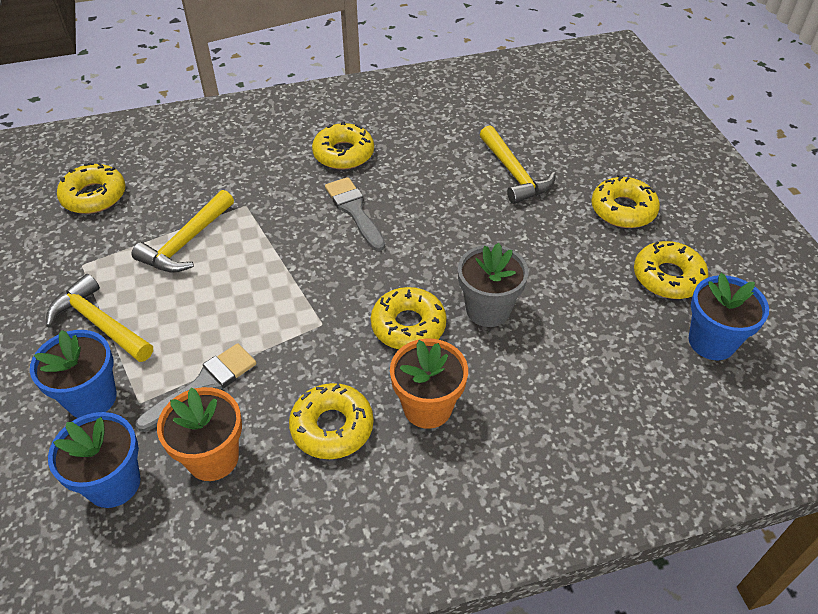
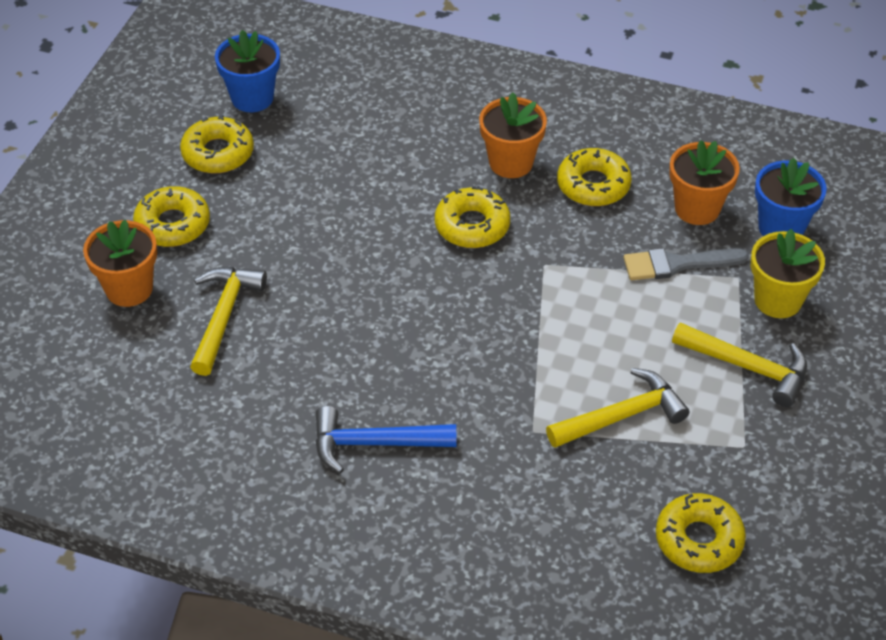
camera: 145 degrees left, 0 degrees up
(91, 398) = (777, 300): blue flower pot -> yellow flower pot
(100, 323) = (747, 367): yellow hammer -> yellow hammer turned 45 degrees counterclockwise
(343, 154) = (374, 443): yellow donut -> blue hammer
(354, 210) = (425, 361): grey brush -> none
(488, 309) = (394, 204): grey flower pot -> none
(592, 160) = (129, 289): none -> orange flower pot

